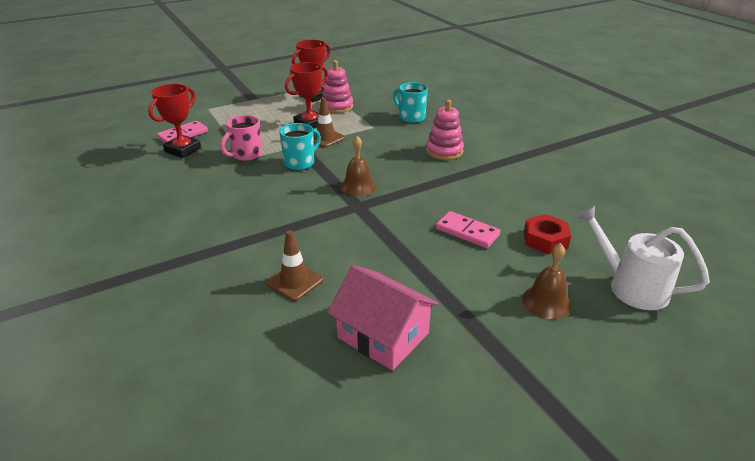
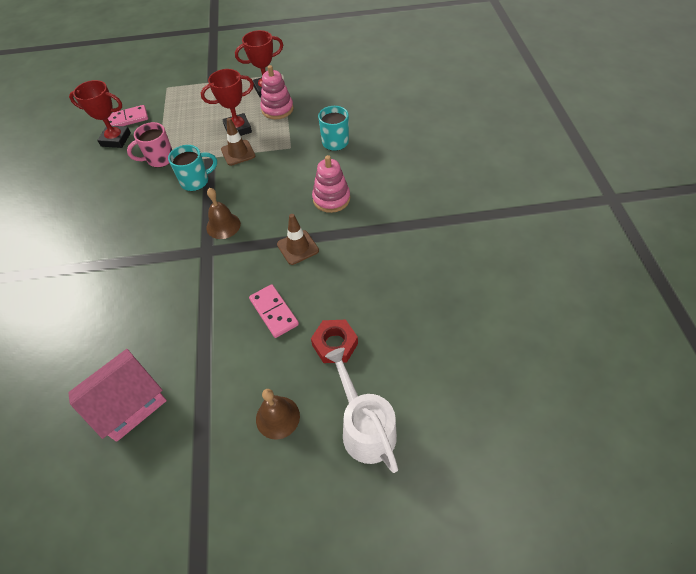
camera: 25 degrees right, 20 degrees up
(183, 150) = (116, 139): red trophy -> red trophy turned 45 degrees clockwise
(294, 281) = (104, 323): brown traffic cone -> brown traffic cone (297, 247)
(383, 335) = (128, 403): pink house -> pink house turned 75 degrees clockwise

